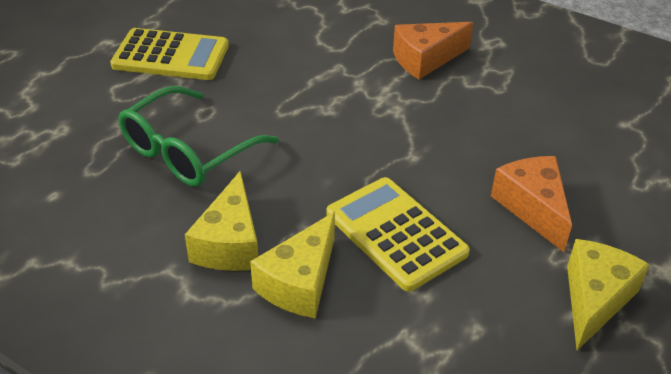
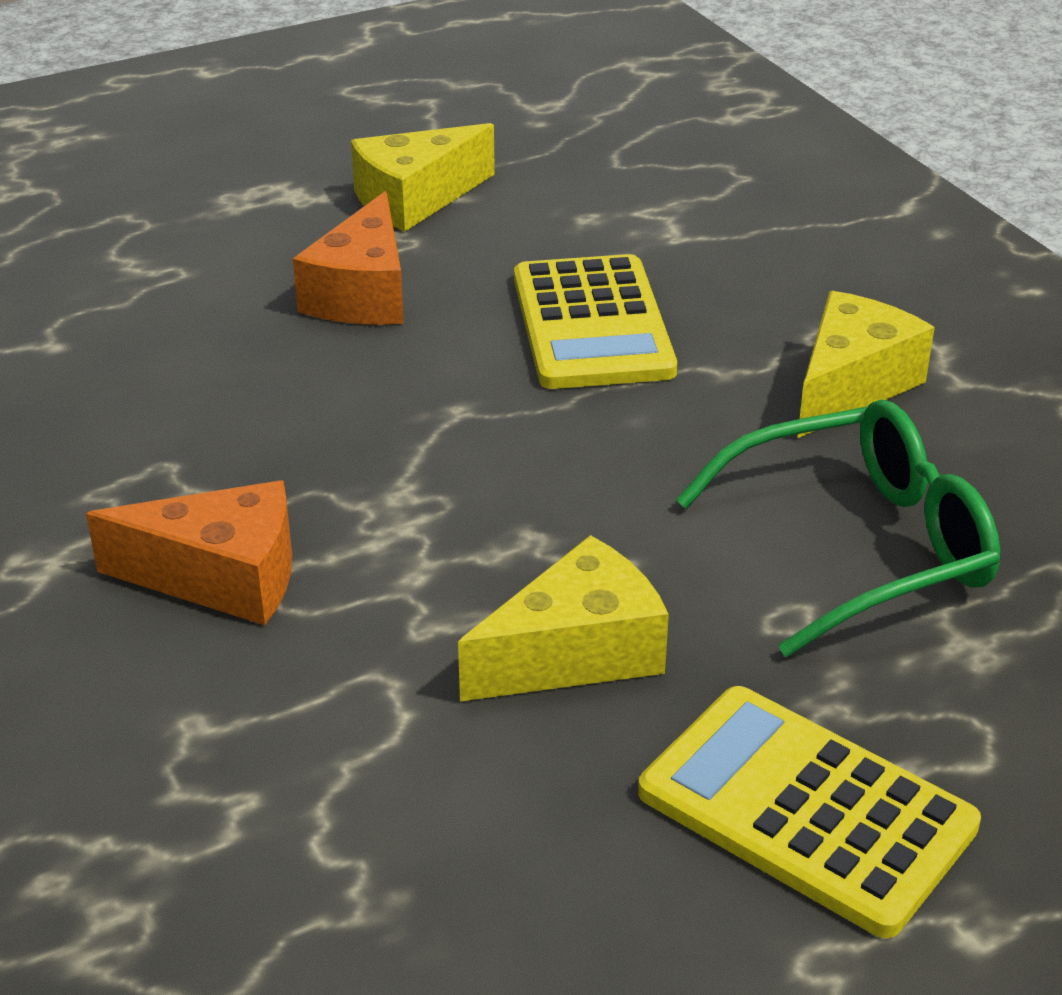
camera: 150 degrees left, 5 degrees down
(300, 282) = (773, 315): yellow cheese -> yellow cheese (576, 653)

